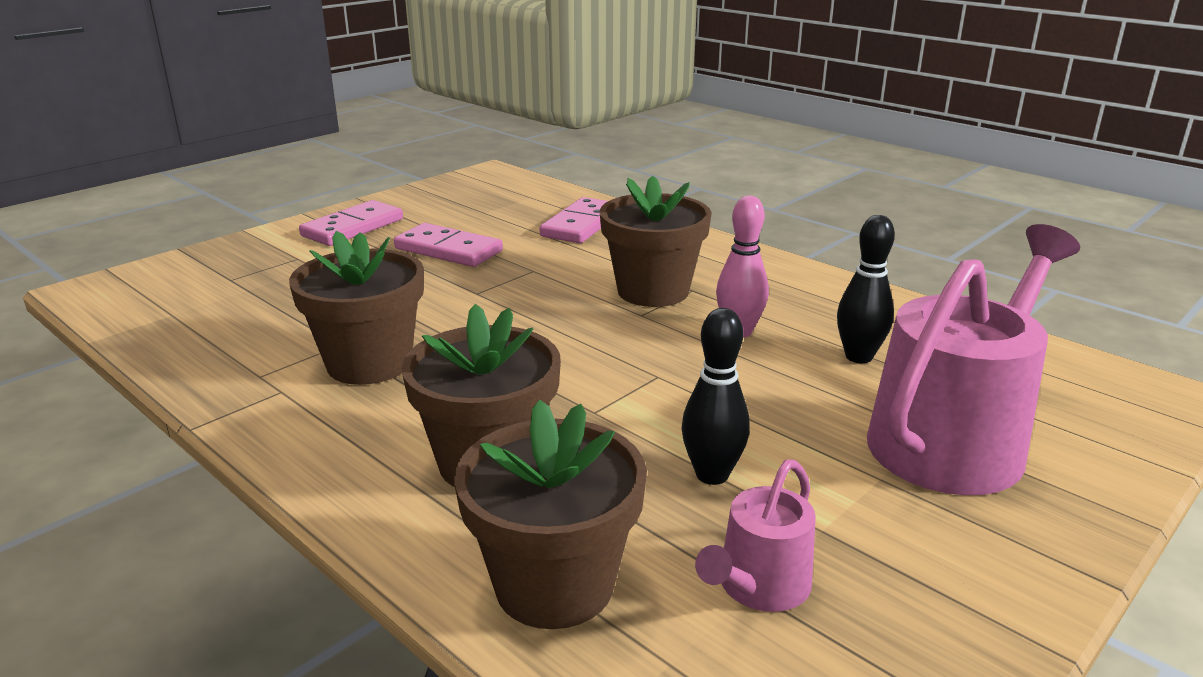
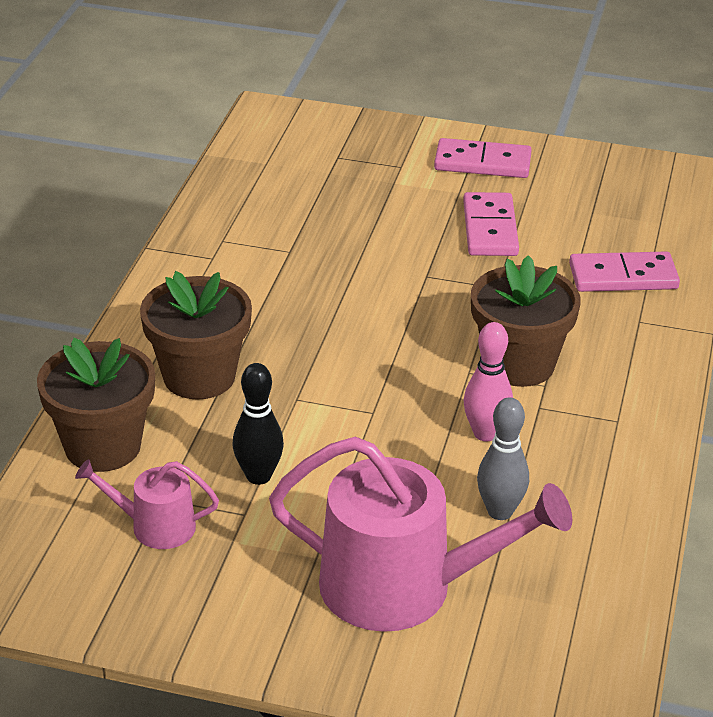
camera: 60 degrees right, 10 degrees up
(369, 363) = (275, 276): brown flower pot -> none
(858, 357) = (500, 511): black bowling pin -> grey bowling pin

